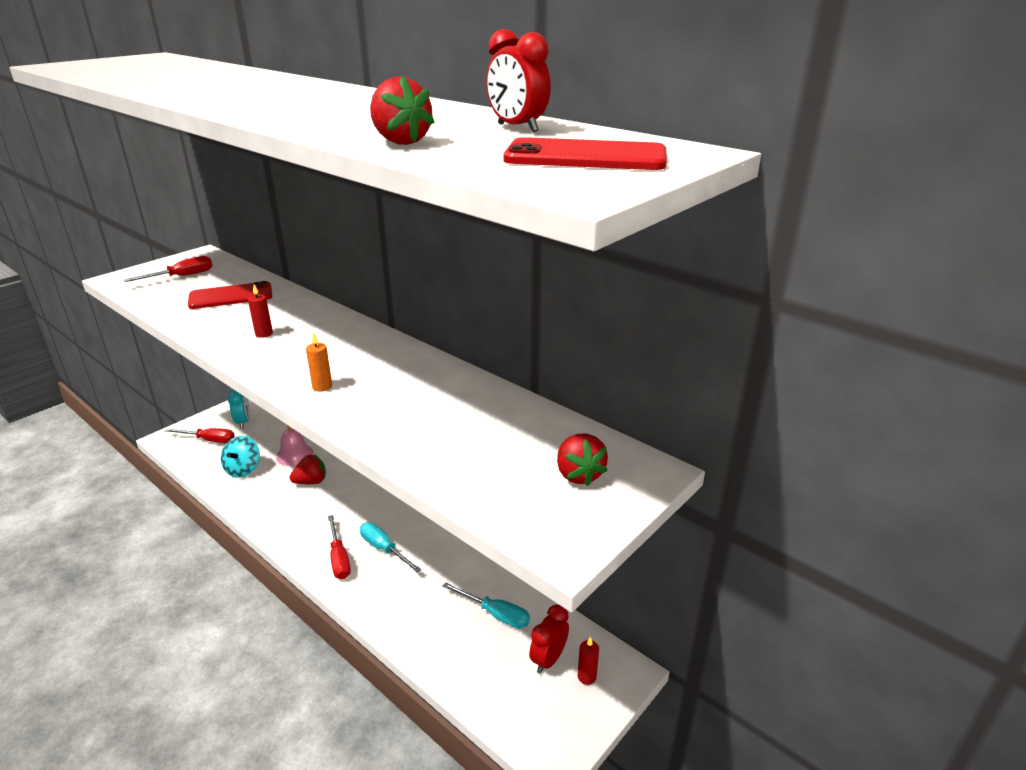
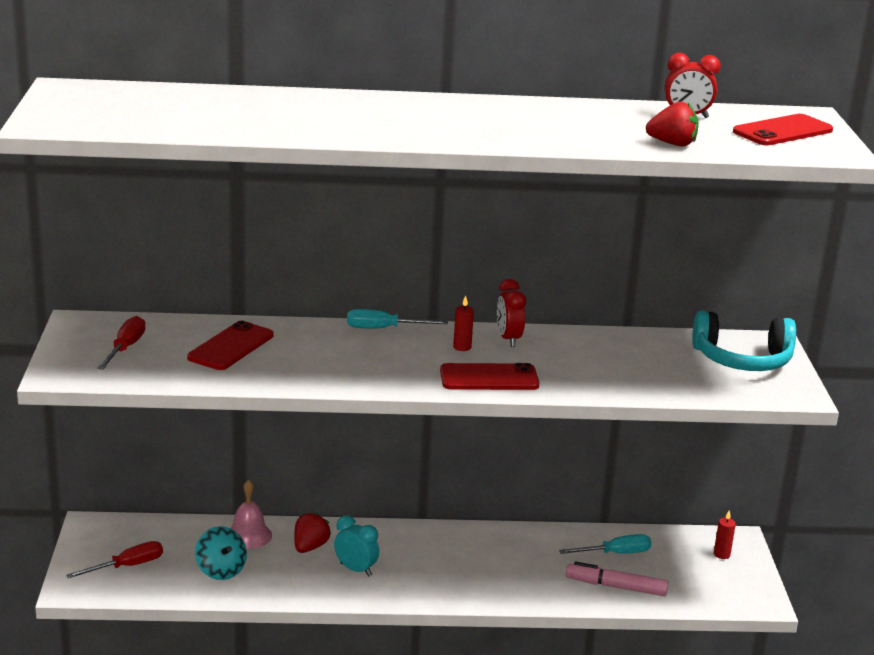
camera: 45 degrees left, 5 degrees down
(243, 422) = (130, 535): turquoise clock -> turquoise clock (356, 569)
(264, 334) = (347, 363): red candle -> red candle (462, 347)
(322, 387) = (489, 378): orange candle -> red phone
(339, 558) = (444, 583): red screwdriver -> none
(384, 549) = (466, 559): turquoise screwdriver -> turquoise screwdriver (383, 328)
(449, 646) = (616, 587): none -> pink marker
(548, 659) = (687, 558): red clock -> red clock (508, 339)
(578, 474) = (742, 359): red strawberry -> turquoise headphones

